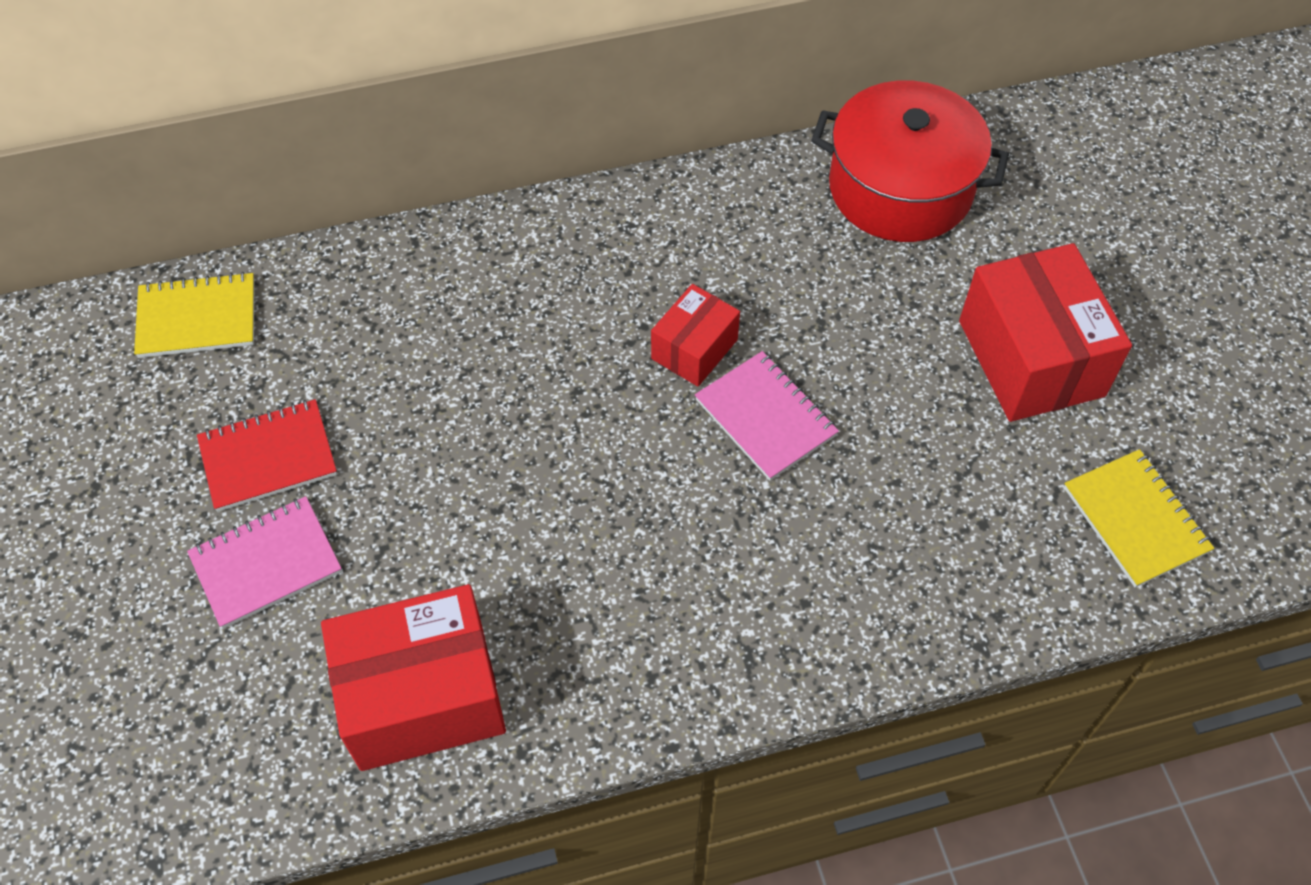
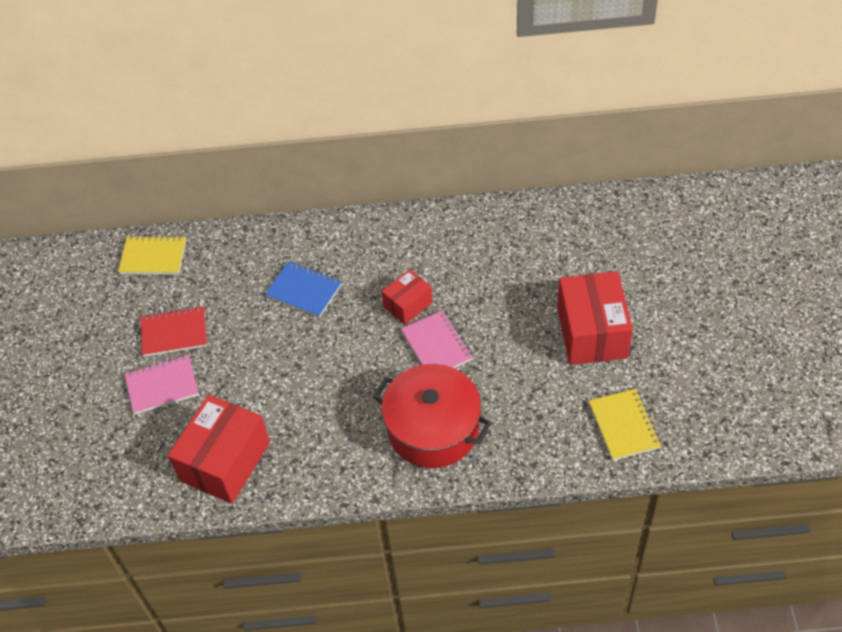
camera: 15 degrees right, 5 degrees down
(422, 697) = (225, 461): red box -> red box turned 60 degrees counterclockwise
(498, 347) = (304, 291): none -> blue notebook
(900, 188) = (545, 230): red pot -> red pot (433, 429)

